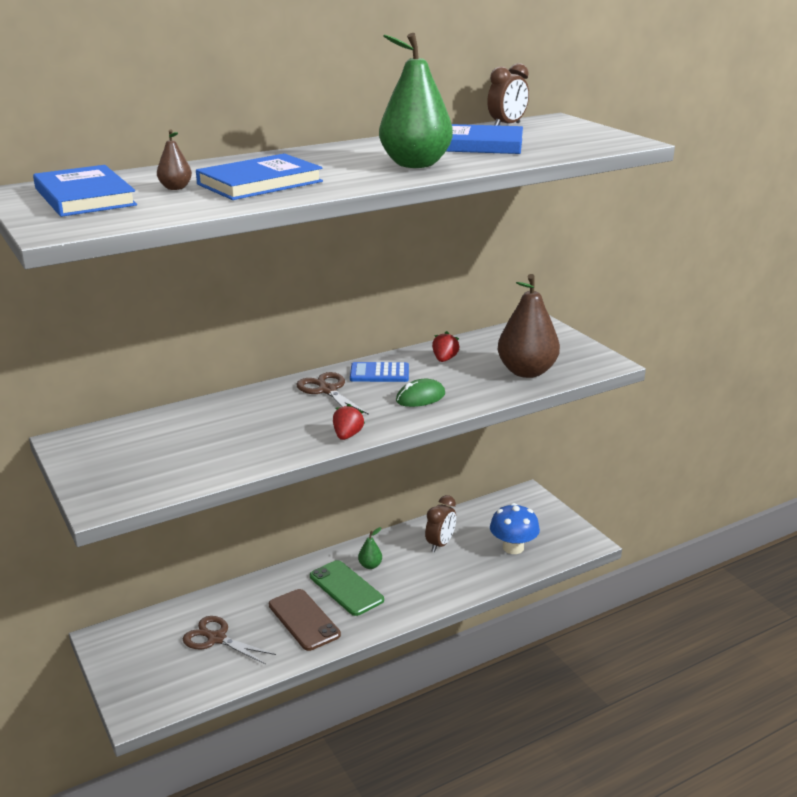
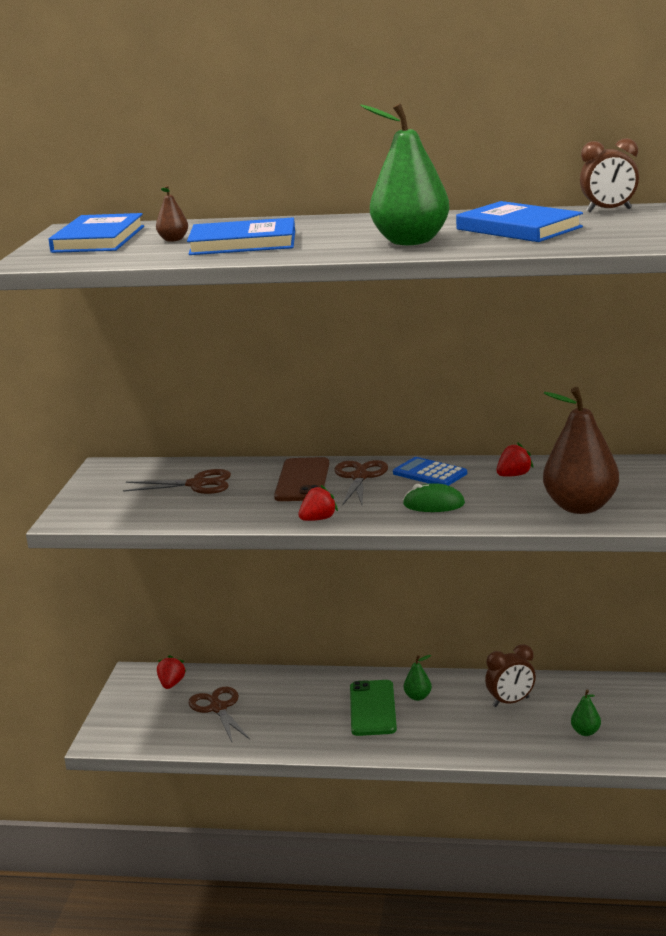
camera: 40 degrees right, 5 degrees down
(148, 634) = (171, 684): none -> red strawberry
(189, 434) = (197, 484): none -> brown scissors
(303, 620) = (305, 721): brown phone -> brown phone (302, 480)
(513, 547) = (585, 732): blue mushroom -> green pear

